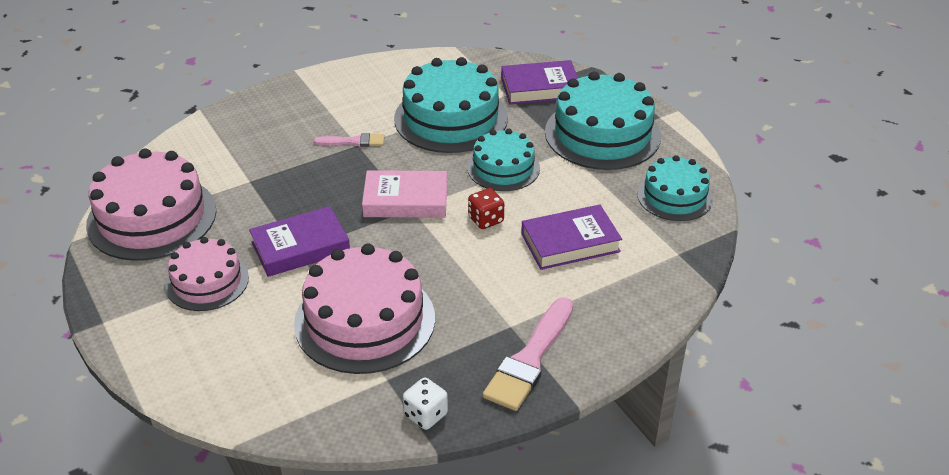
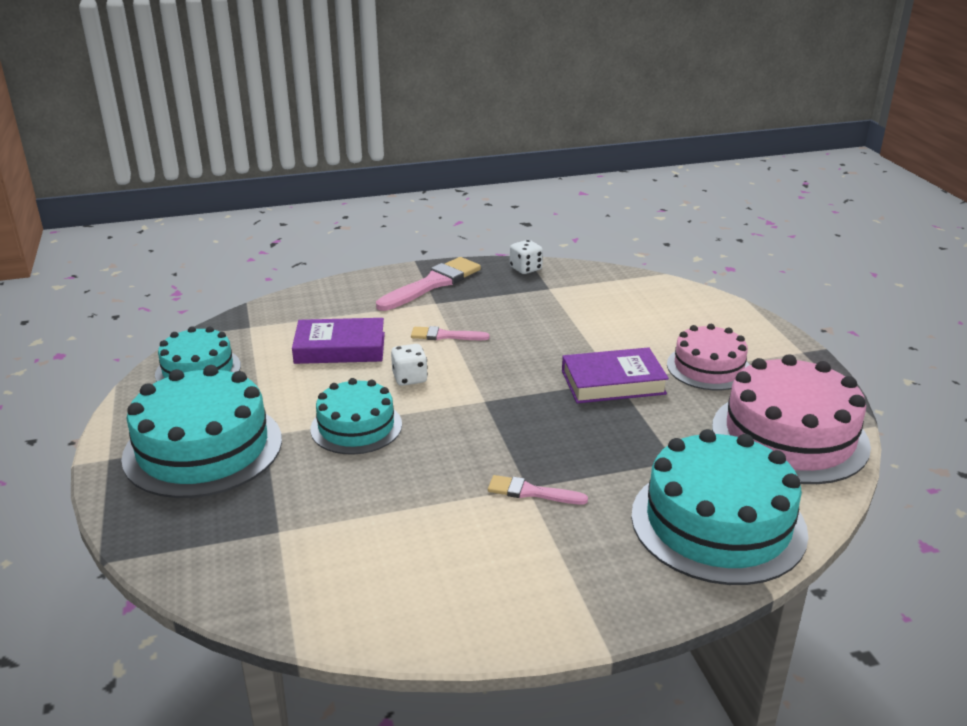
camera: 165 degrees left, 10 degrees down
(365, 320) = (558, 321): pink cake -> none
(405, 200) = (487, 409): pink book -> none
(451, 118) = (383, 505): turquoise cake -> turquoise cake (718, 523)
(477, 277) = (445, 336): none -> pink brush
(486, 220) = (409, 378): red dice -> white dice
(540, 88) = (221, 533): purple book -> none

